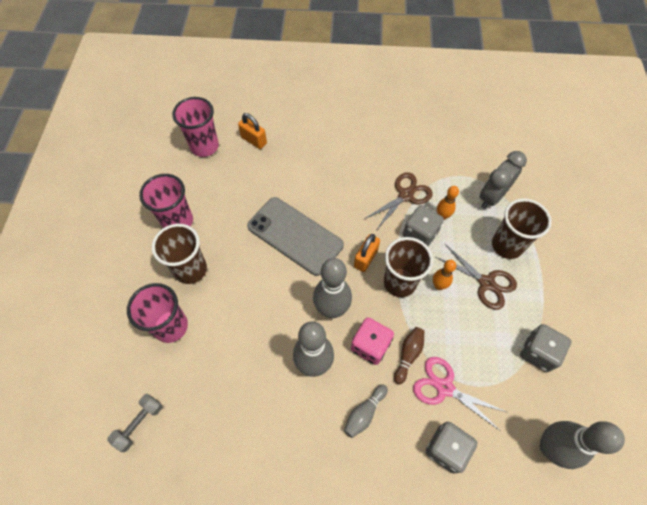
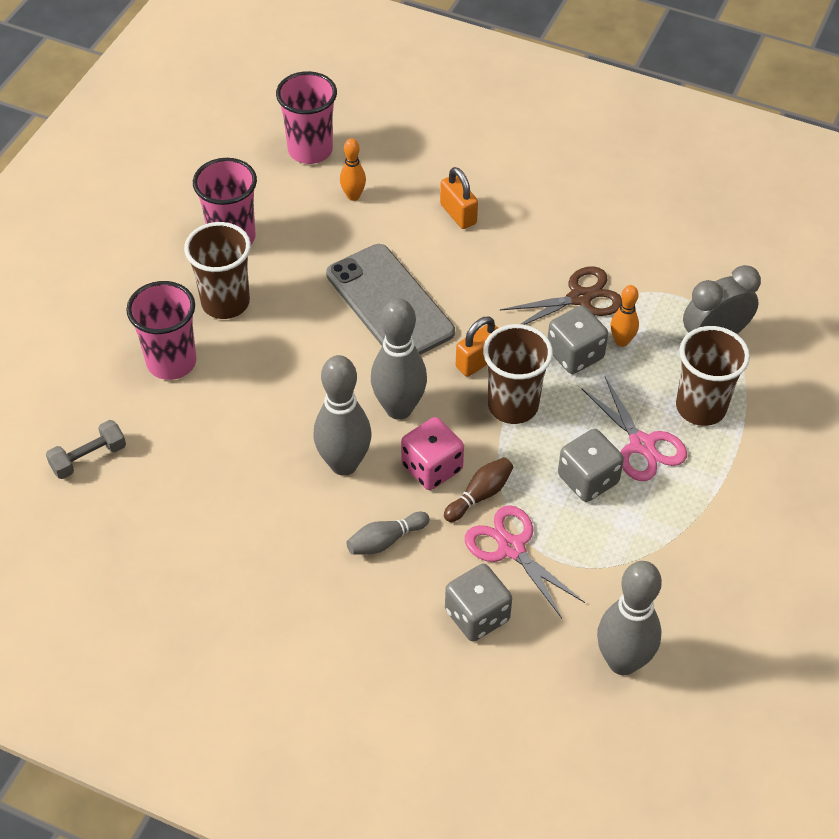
camera: 20 degrees right, 10 degrees down
(254, 140) = (386, 161): orange padlock -> orange padlock (458, 214)
(438, 285) = (568, 426): orange bowling pin -> orange bowling pin (353, 196)
(486, 283) = (642, 444): brown scissors -> pink scissors
(538, 352) = (670, 551): grey dice -> grey dice (588, 479)

